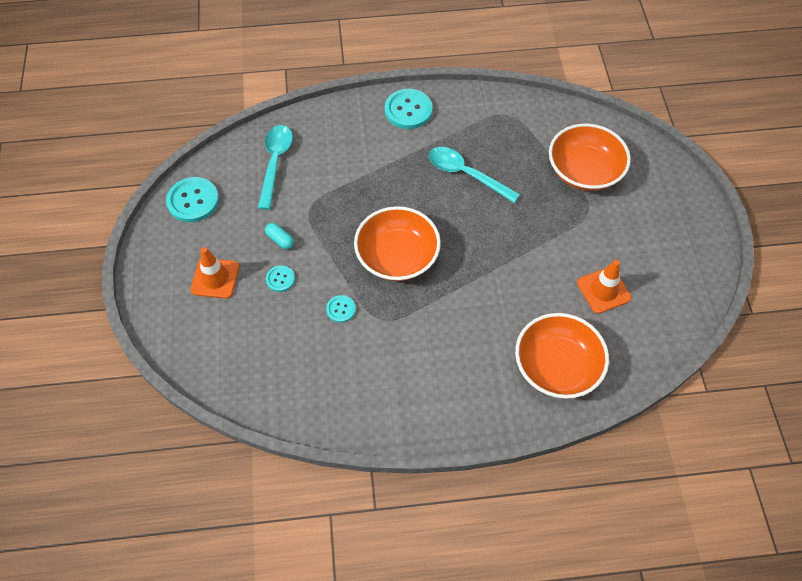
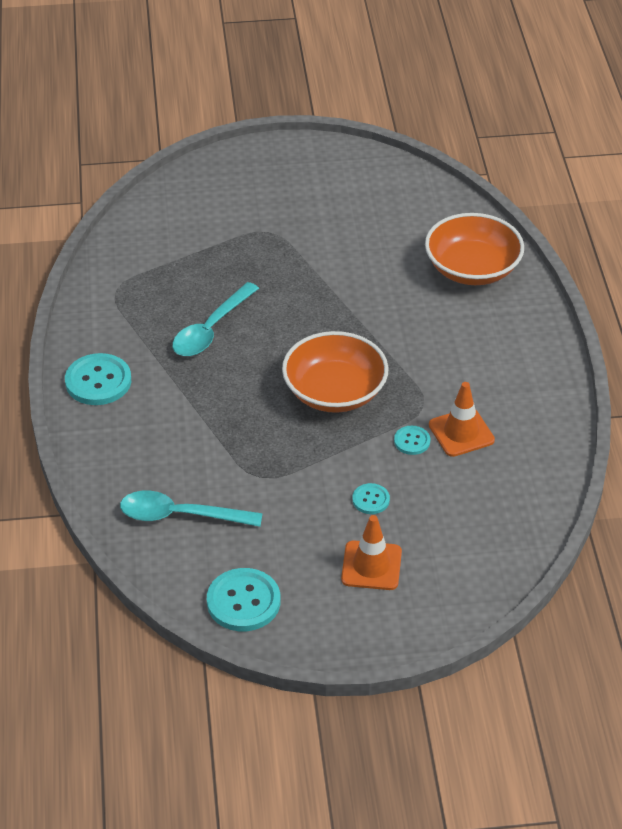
camera: 90 degrees left, 15 degrees down
(280, 240) = (310, 503): turquoise capsule -> none
(584, 171) = (211, 231): orange bowl -> none
(603, 290) = (377, 228): orange traffic cone -> orange traffic cone (461, 432)

